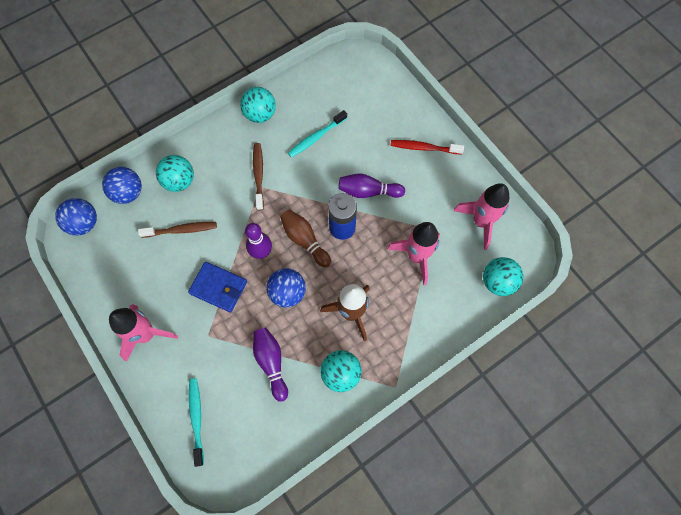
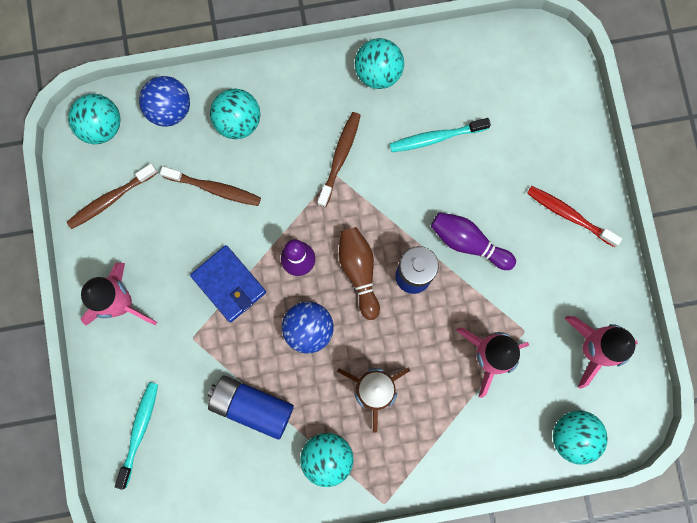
camera: 25 degrees right, 10 degrees up
(84, 223) = (101, 126): blue ball -> turquoise ball
(110, 268) = (110, 199): none -> brown toothbrush
(271, 363) = (252, 406): purple bowling pin -> blue battery

